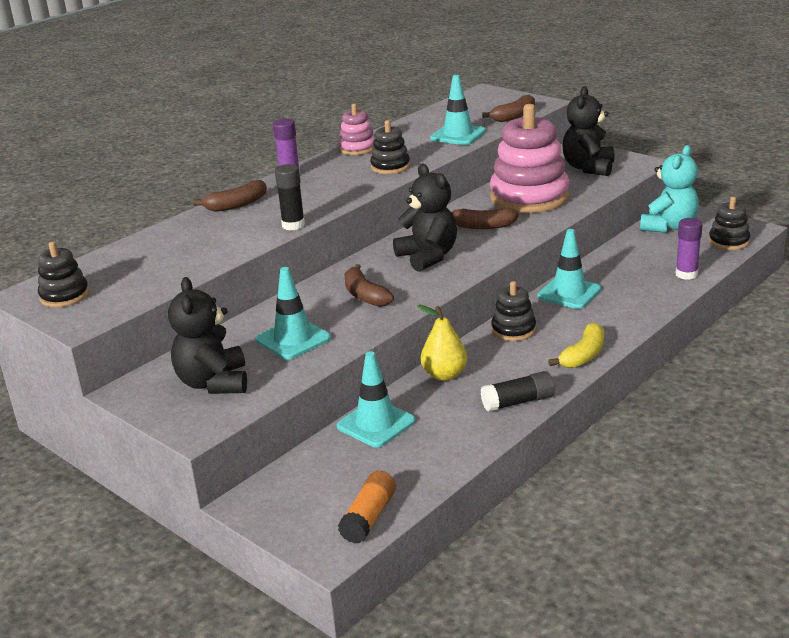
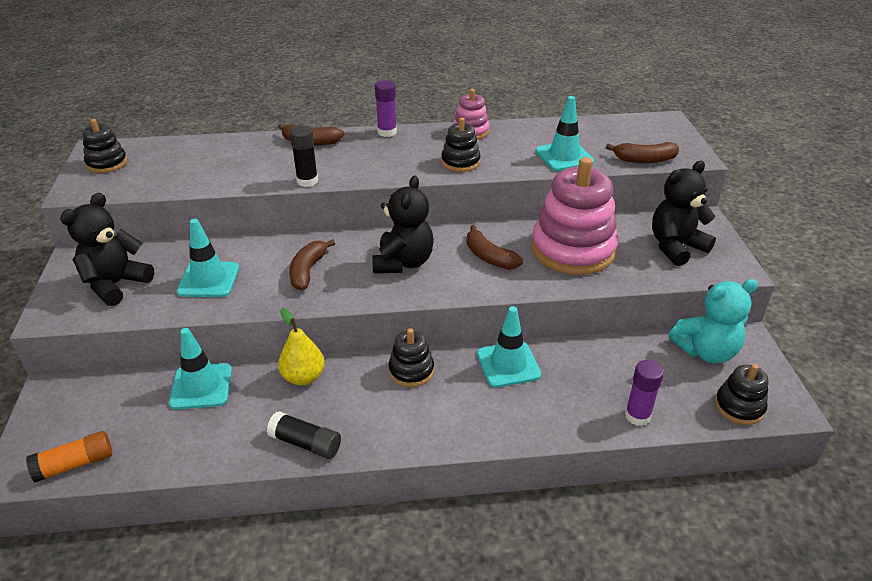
camera: 40 degrees right, 10 degrees up
(583, 355) = (419, 436): yellow banana -> none

